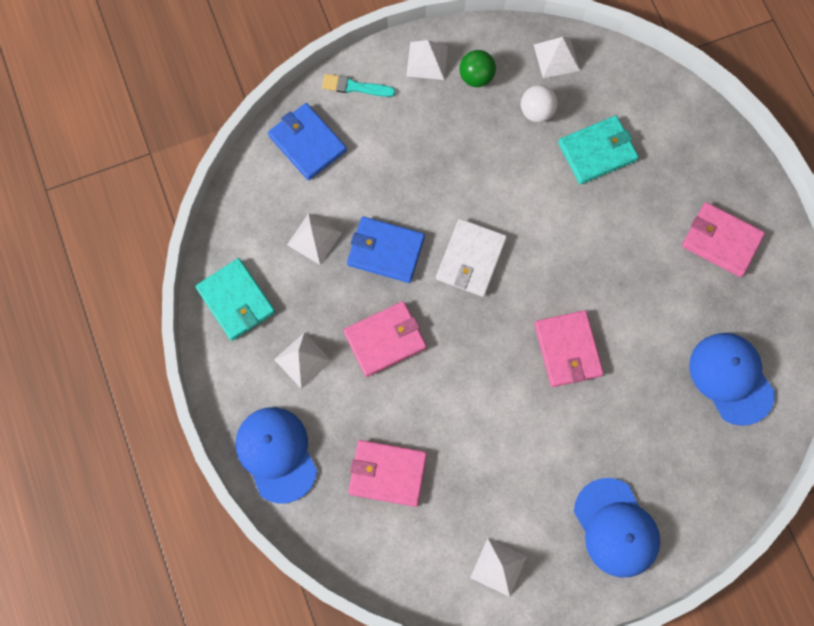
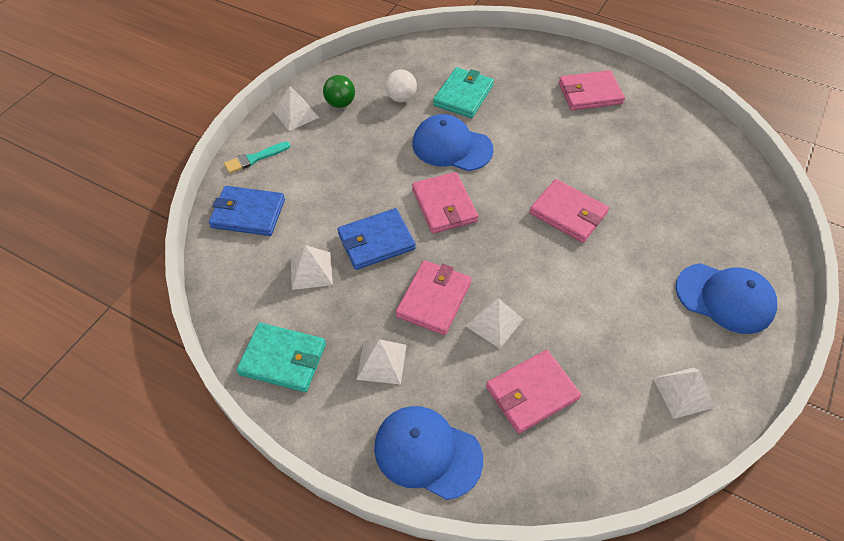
camera: 40 degrees left, 20 degrees down
(470, 259) = (444, 205): white wallet -> pink wallet
(556, 57) = (384, 64): white pyramid -> white pyramid (494, 322)
(731, 378) = (682, 158): blue cap -> blue cap (452, 147)

